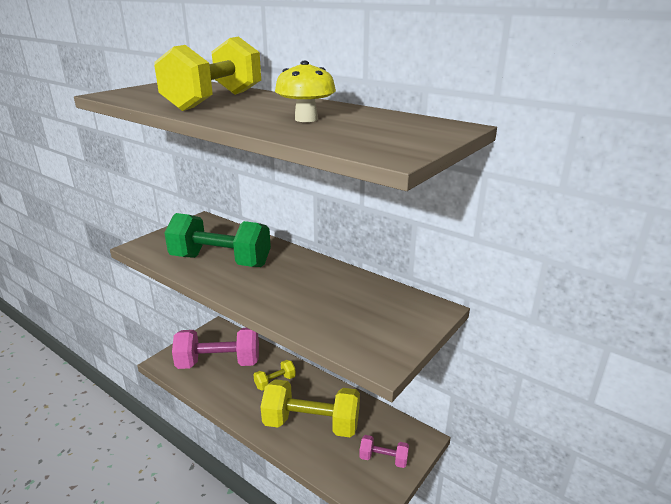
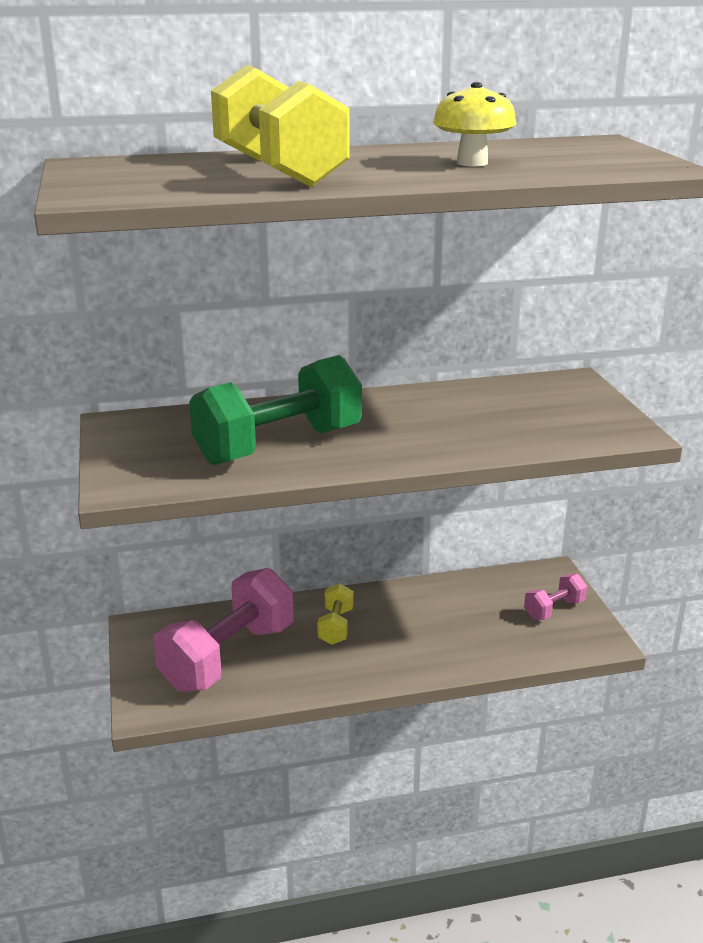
camera: 50 degrees left, 0 degrees up
(311, 424) = (446, 632): yellow dumbbell -> none

